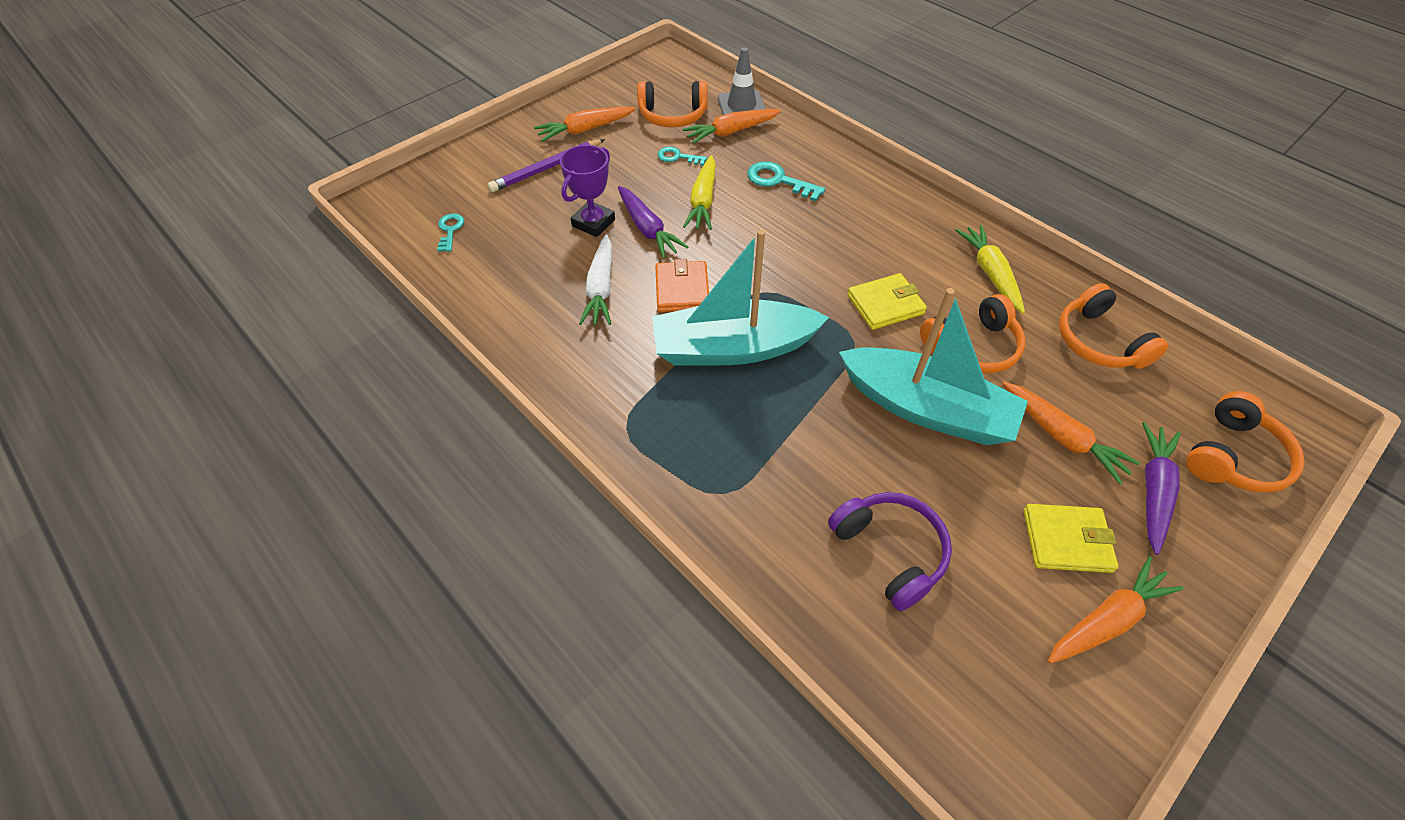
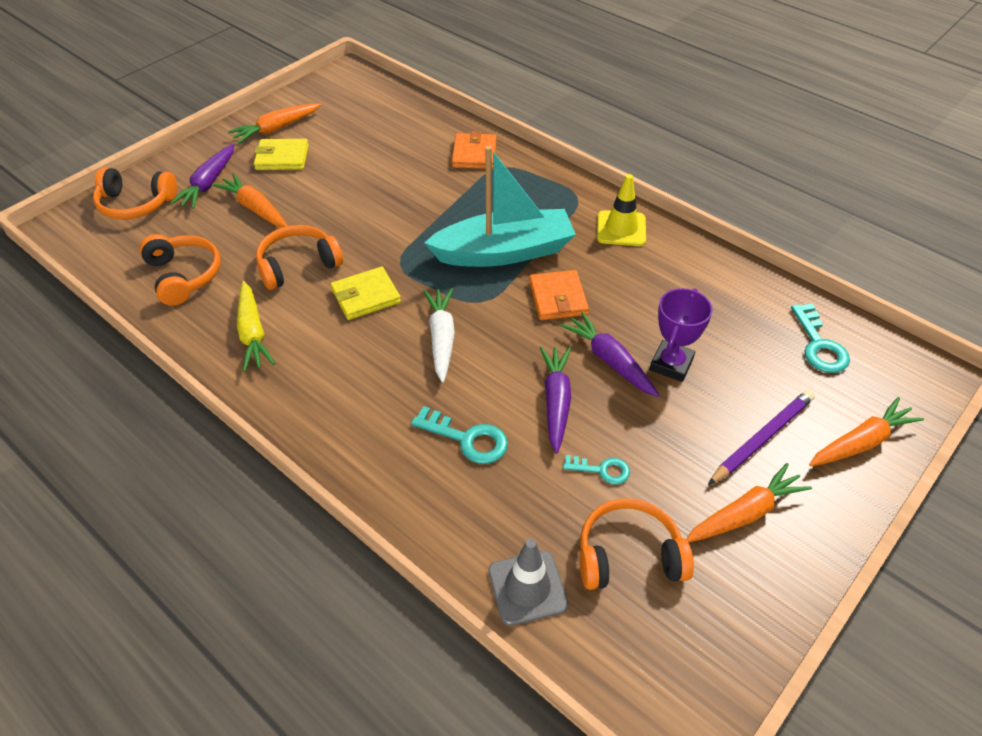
camera: 175 degrees right, 5 degrees down
(450, 230) = (819, 345): turquoise key -> turquoise key, size x1.56
(586, 371) = (621, 229): none -> yellow traffic cone
(601, 288) = (635, 295): white carrot -> white carrot (441, 338)
(703, 201) = (556, 402): yellow carrot -> purple carrot
(731, 132) = (536, 525): orange carrot -> orange carrot (861, 442)
(763, 524) = (474, 154): none -> orange wallet
(890, 551) = (395, 147): purple headphones -> none
(926, 409) = (351, 220): turquoise boat -> none
(1233, 457) = (135, 204): orange headphones -> orange headphones turned 120 degrees counterclockwise

